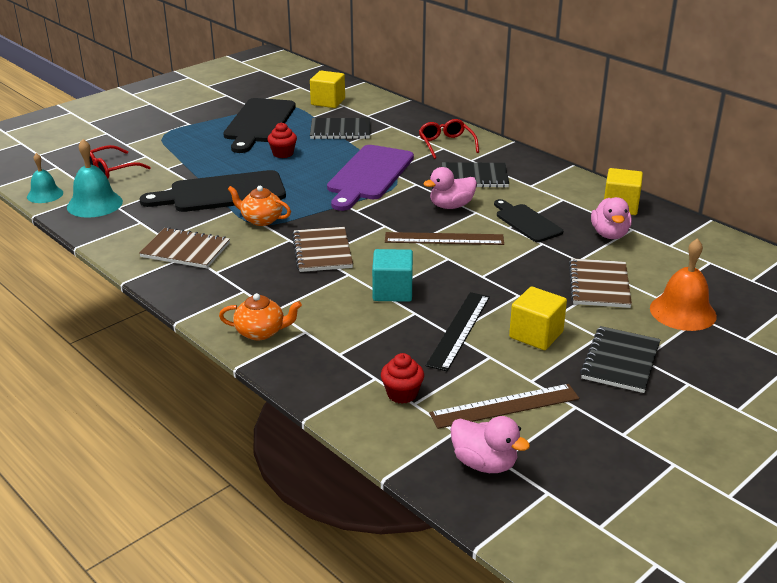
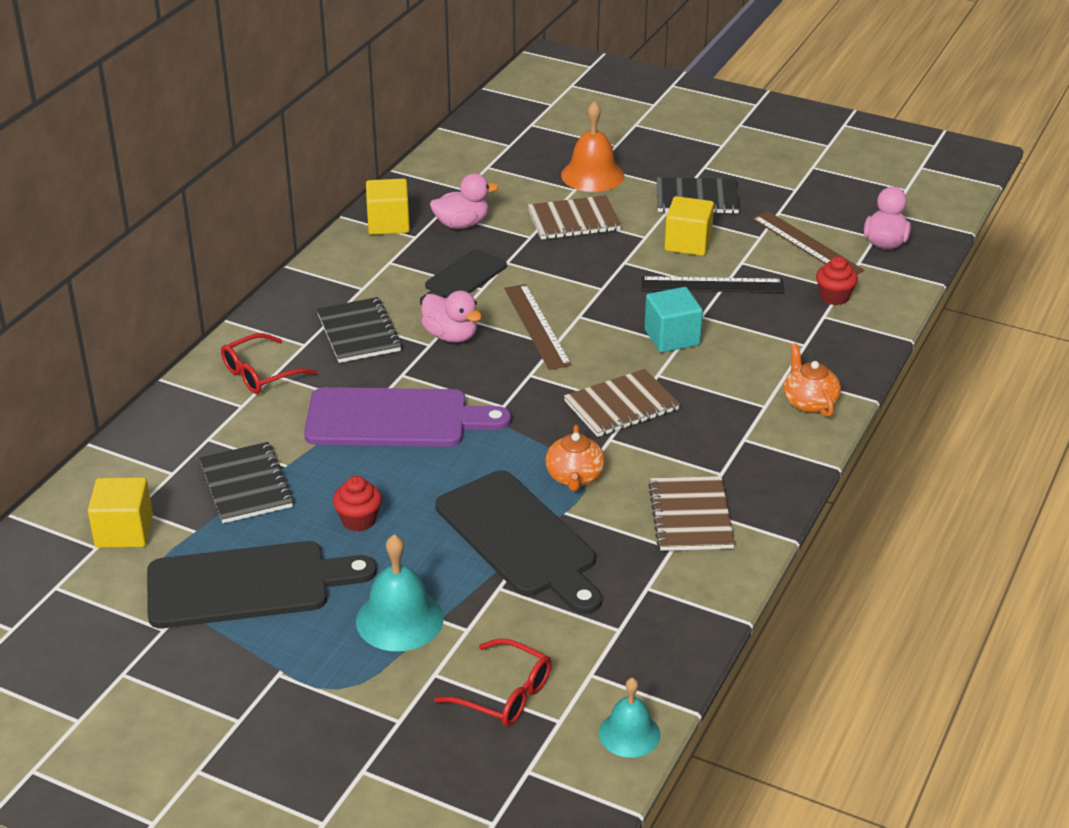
camera: 110 degrees left, 5 degrees up
(94, 204) = (625, 659): turquoise bell -> turquoise bell (399, 619)

